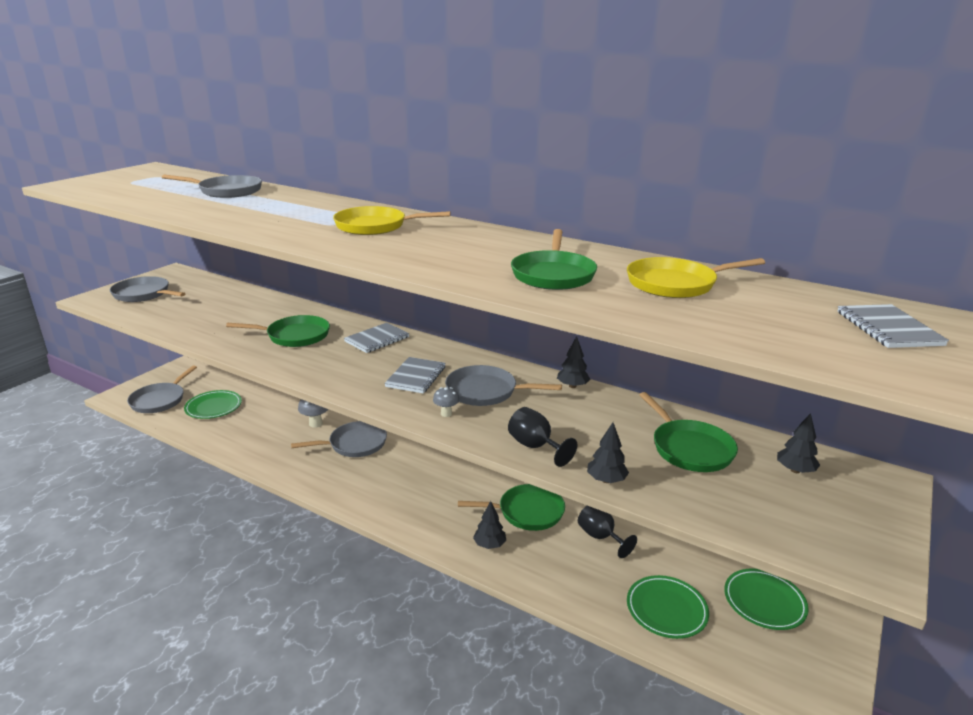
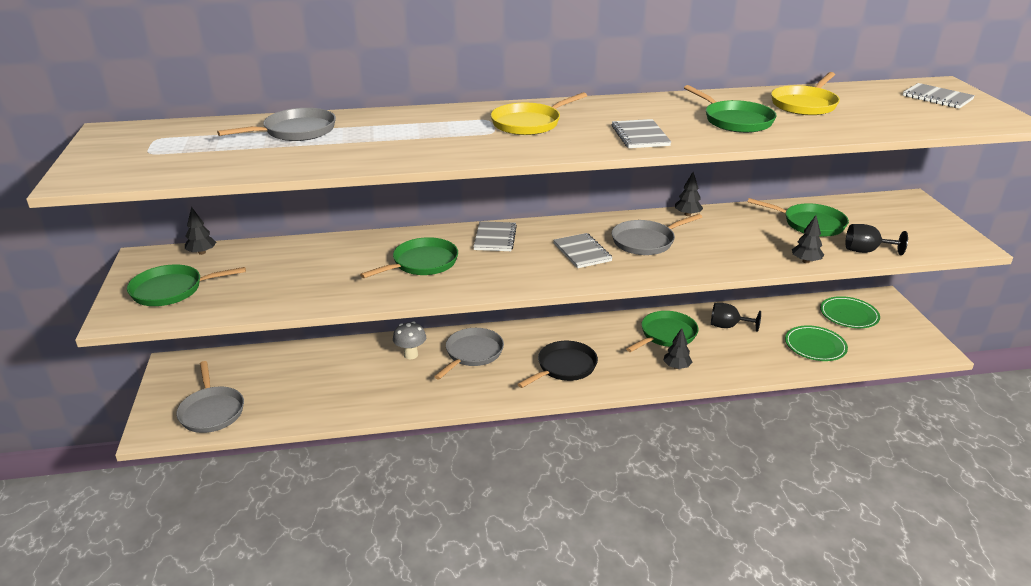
camera: 40 degrees left, 5 degrees up
(144, 294) = (171, 290): grey pan -> green pan
(213, 407) = (285, 389): green plate -> none
(399, 491) = (564, 367): none -> black pan
(429, 259) = (640, 136): none -> grey notebook
(446, 414) = (652, 267): grey mushroom -> none
(535, 447) = (739, 261): black goblet -> black goblet (866, 251)
(795, 470) = (870, 213): black tree -> black tree (202, 252)

